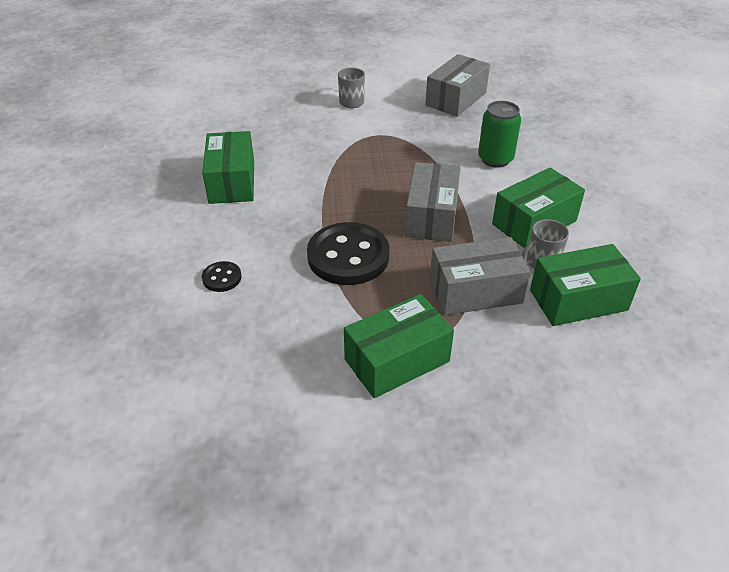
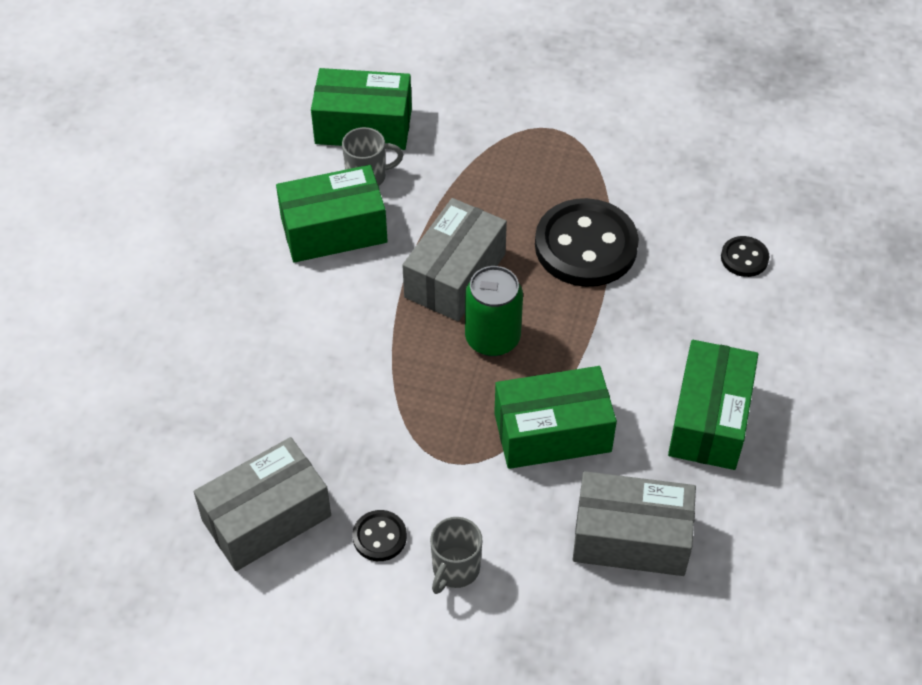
camera: 160 degrees left, 10 degrees up
(396, 104) = (379, 537): none -> black button
(397, 360) = (582, 118): green box -> green box (552, 432)
(475, 291) = (464, 164): grey box -> grey box (631, 538)
(495, 159) = (303, 351): green can -> green can (492, 338)

